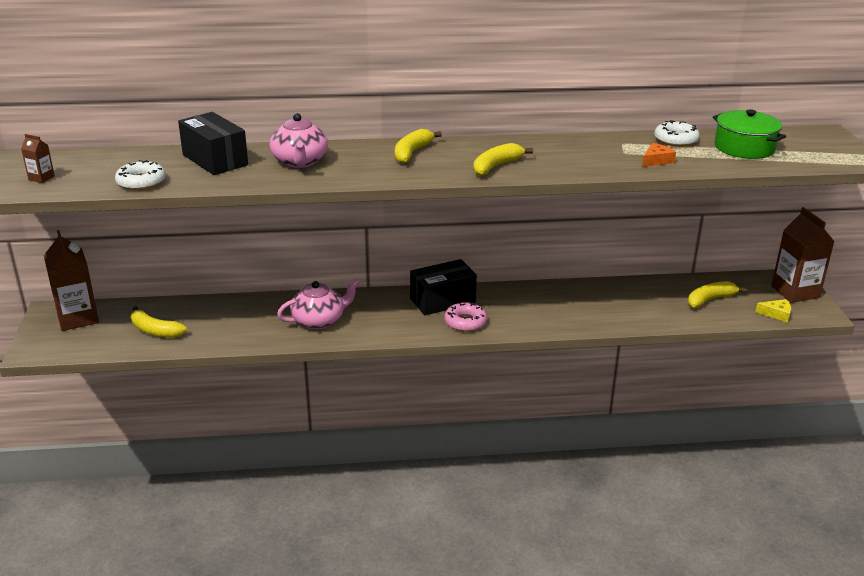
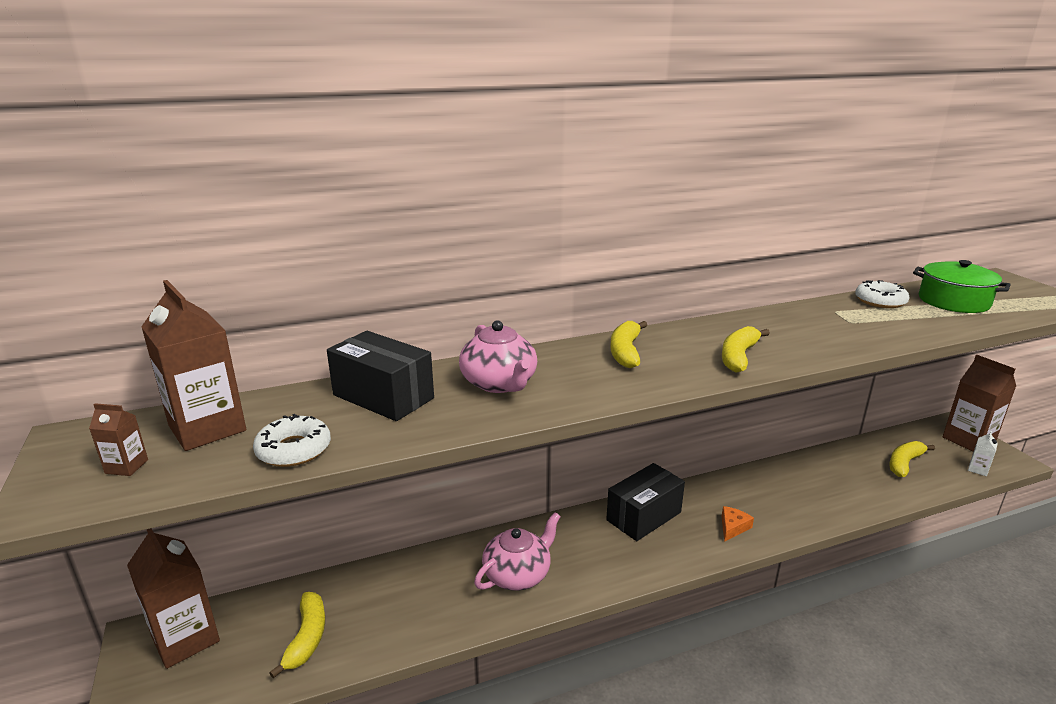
camera: 15 degrees left, 5 degrees down
(95, 164) = (207, 428): none -> brown carton
(155, 330) = (307, 638): yellow banana -> yellow banana turned 105 degrees counterclockwise
(465, 322) = (688, 542): pink donut -> none
(656, 160) = (893, 327): orange cheese -> orange cheese (733, 527)
(776, 314) = (978, 469): yellow cheese -> white carton

